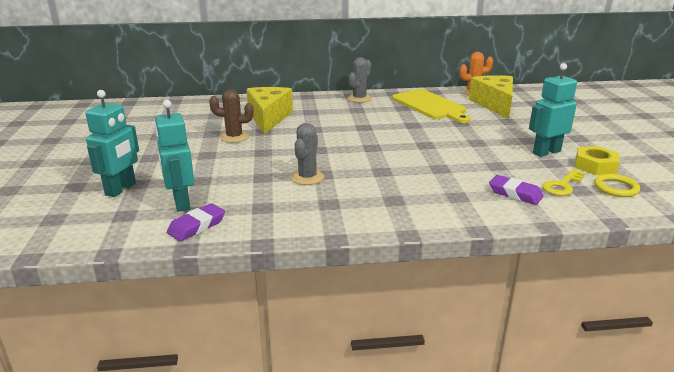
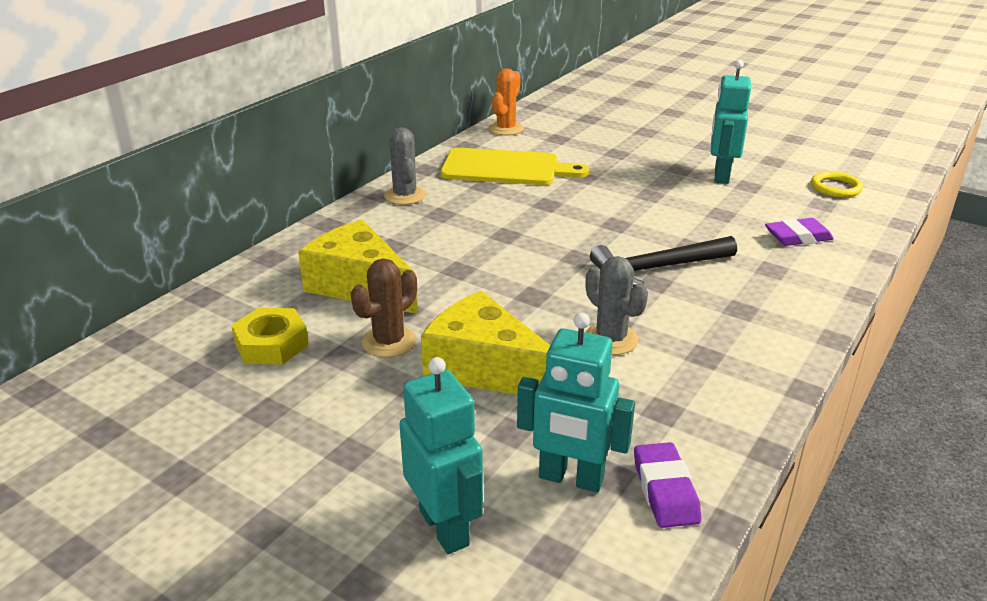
camera: 50 degrees left, 5 degrees up
(397, 167) = (656, 268): none -> black hammer
(494, 104) = (561, 137): yellow cheese -> yellow cheese (485, 368)
(562, 185) = (805, 207): yellow key -> none
(595, 166) = (780, 171): yellow nut -> yellow nut (271, 344)

